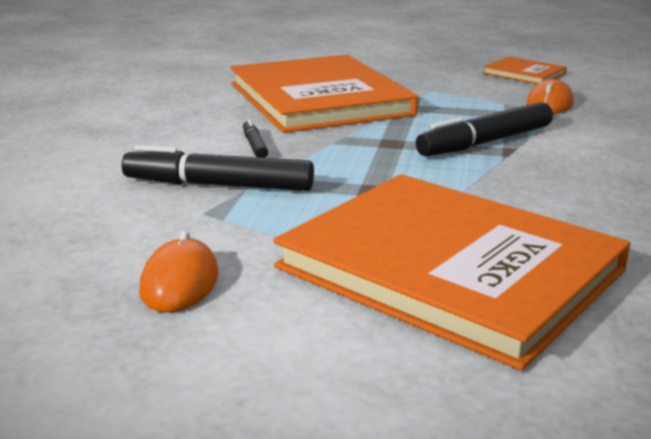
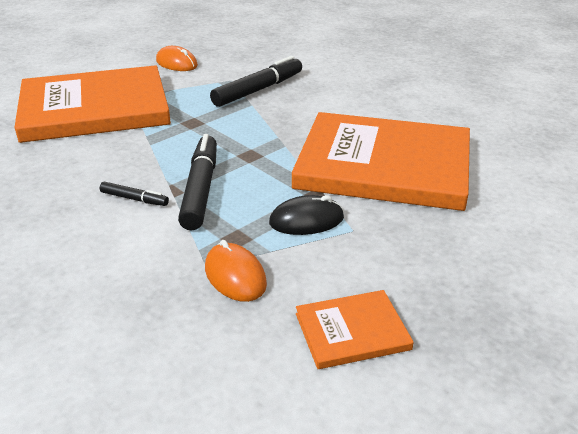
camera: 125 degrees right, 10 degrees up
(254, 145) = (306, 113): black marker -> black marker (134, 199)
(448, 102) = (306, 220): none -> black mouse

